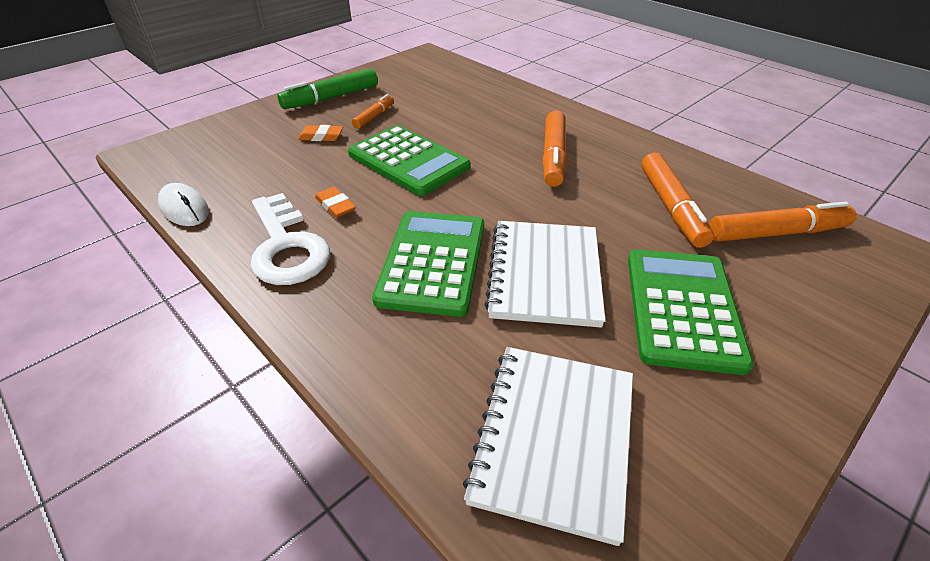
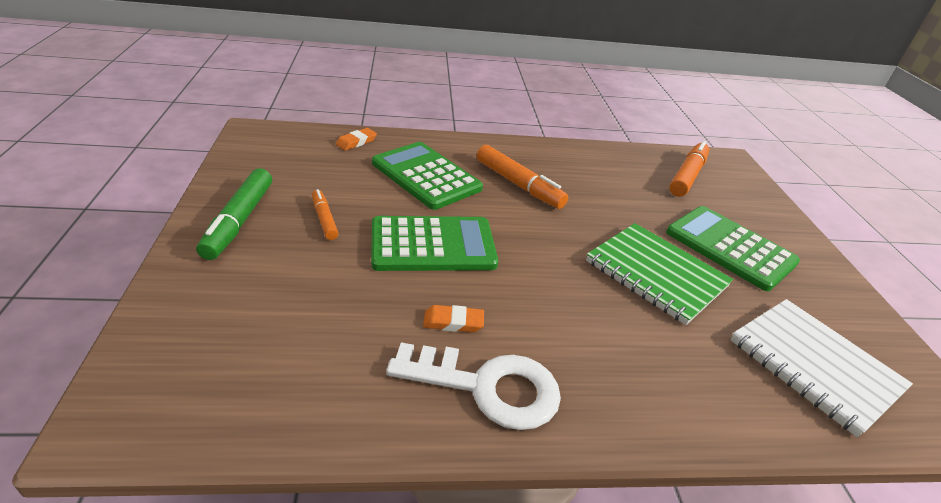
camera: 55 degrees left, 5 degrees down
(184, 208) = (316, 436): white mouse -> none
(321, 136) = (311, 267): orange eraser -> orange eraser (356, 142)
(433, 262) = (595, 314): green calculator -> green calculator (426, 176)
(544, 274) = (656, 274): white notebook -> green notebook
(671, 207) = (629, 186): orange marker -> none

